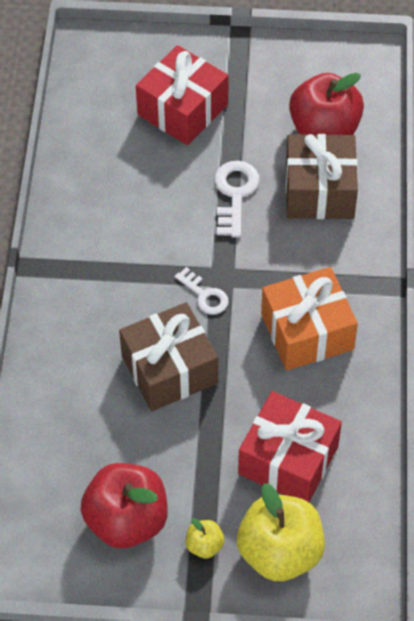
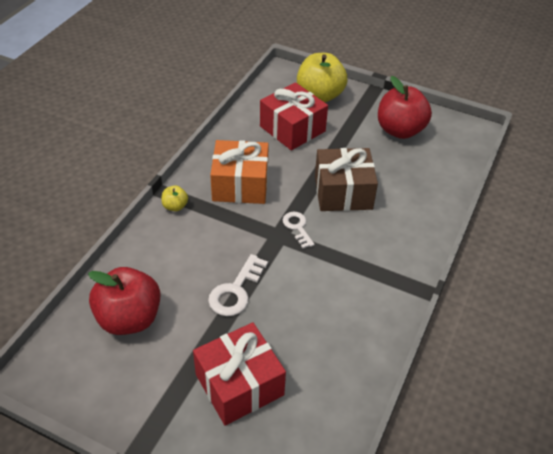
camera: 160 degrees left, 10 degrees down
(204, 545) = (359, 109): yellow apple -> yellow apple (175, 206)
(319, 191) = (169, 270): brown gift -> none

